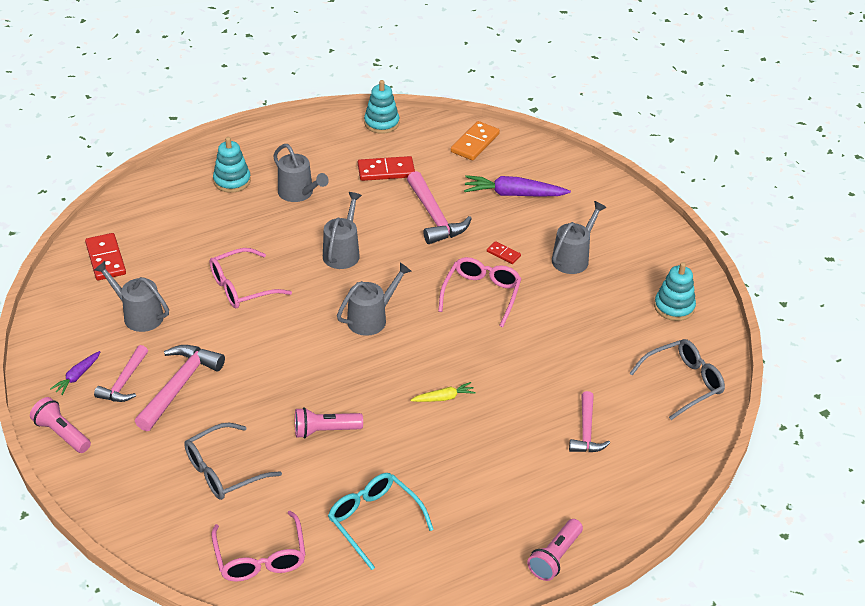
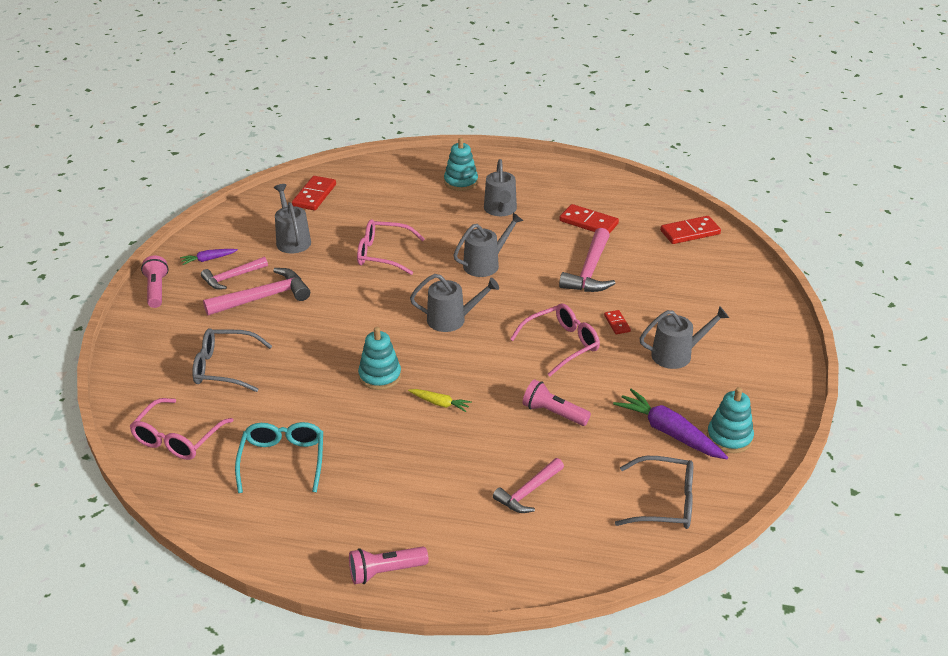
camera: 40 degrees right, 5 degrees down
(325, 430) = (324, 379): pink flashlight -> pink flashlight (553, 413)
(381, 123) = (625, 188): turquoise stacking toy -> turquoise stacking toy (380, 376)
(475, 143) = (690, 232): orange domino -> red domino
(513, 194) = (679, 284): purple carrot -> purple carrot (669, 432)

